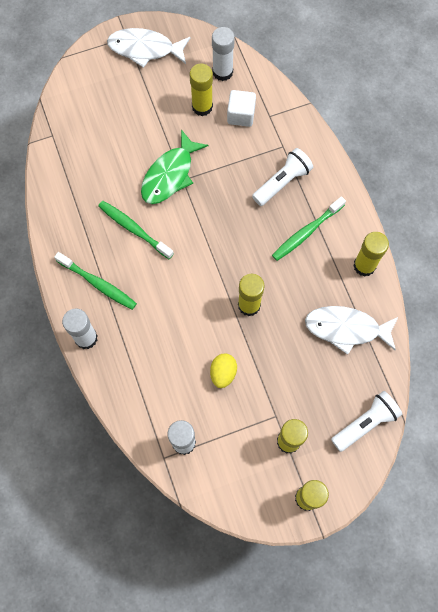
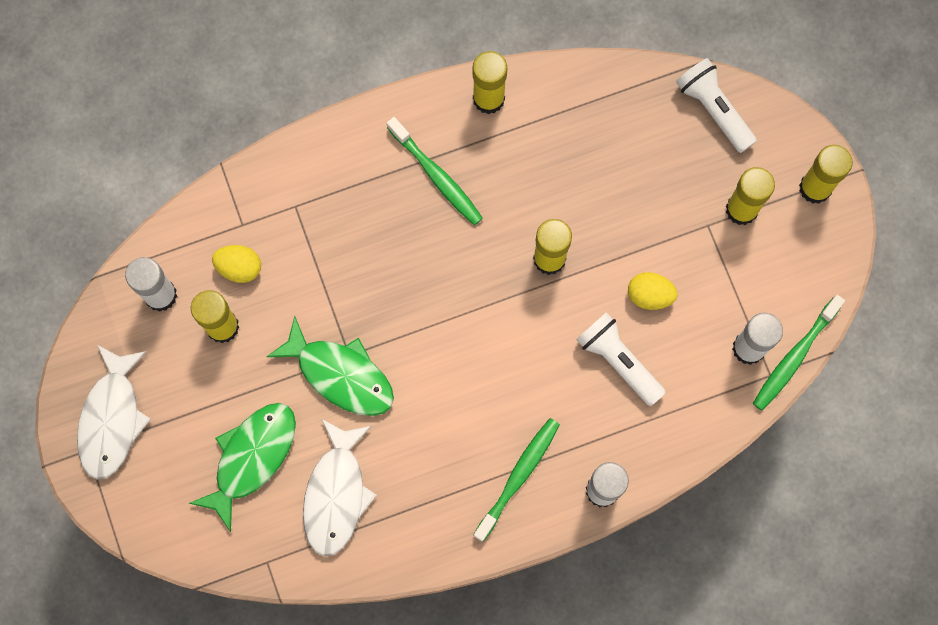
camera: 90 degrees left, 5 degrees up
(118, 125) = (252, 457): none -> green fish
(134, 229) = (430, 426): green toothbrush -> green toothbrush (795, 357)
(241, 115) = (239, 267): white cube -> yellow egg
(282, 182) = (355, 208): white flashlight -> white flashlight (618, 361)
(346, 329) = (582, 127): white fish -> white fish (336, 494)

